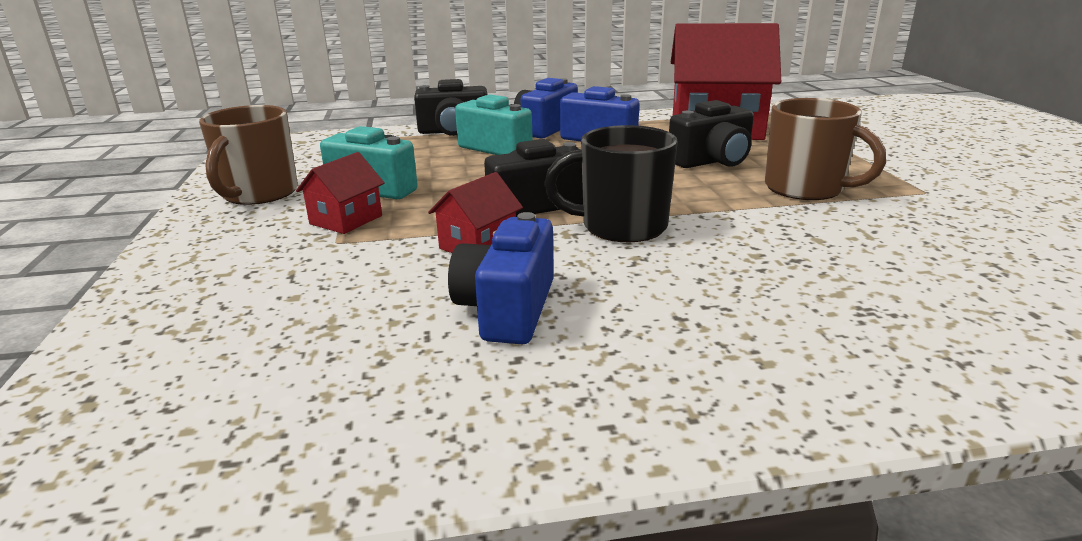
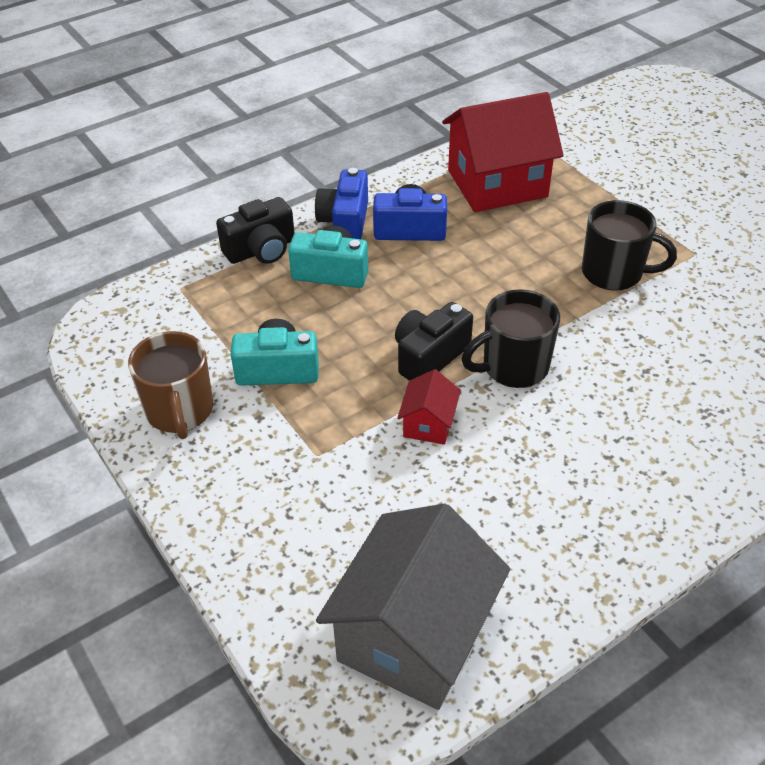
camera: 25 degrees left, 20 degrees up
(224, 414) = (413, 635): none -> grey house
(346, 220) = (297, 424): red house -> none
(507, 309) = (501, 486): blue camera -> none
(712, 161) = (525, 247): black camera -> none
(806, 189) = (614, 273): brown mug -> black mug

